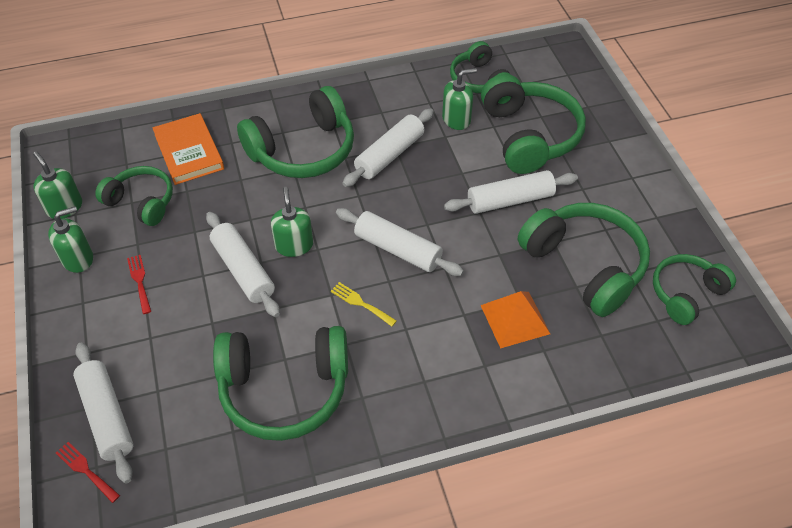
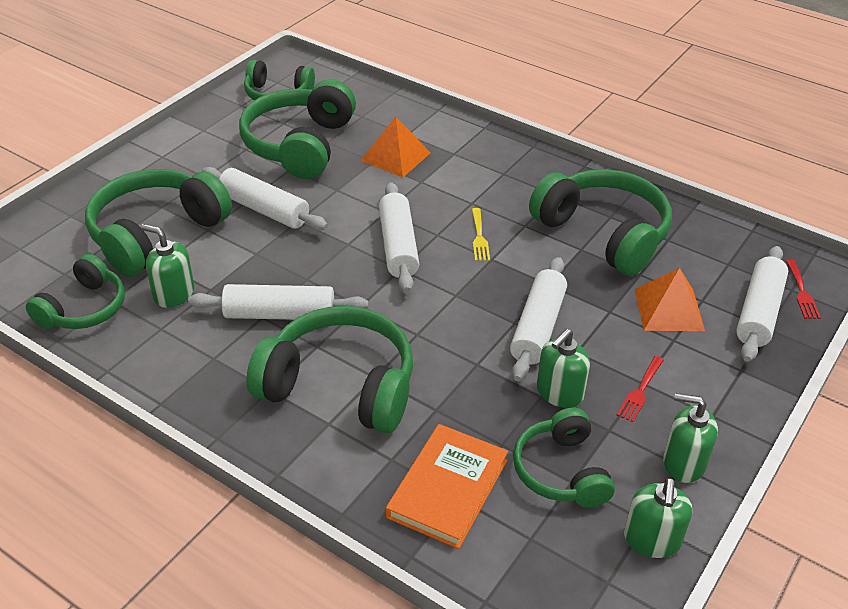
camera: 130 degrees left, 10 degrees down
(173, 359) = (669, 309): none -> orange pyramid
(294, 245) = (470, 312): green soap dispenser -> green soap dispenser (559, 393)

